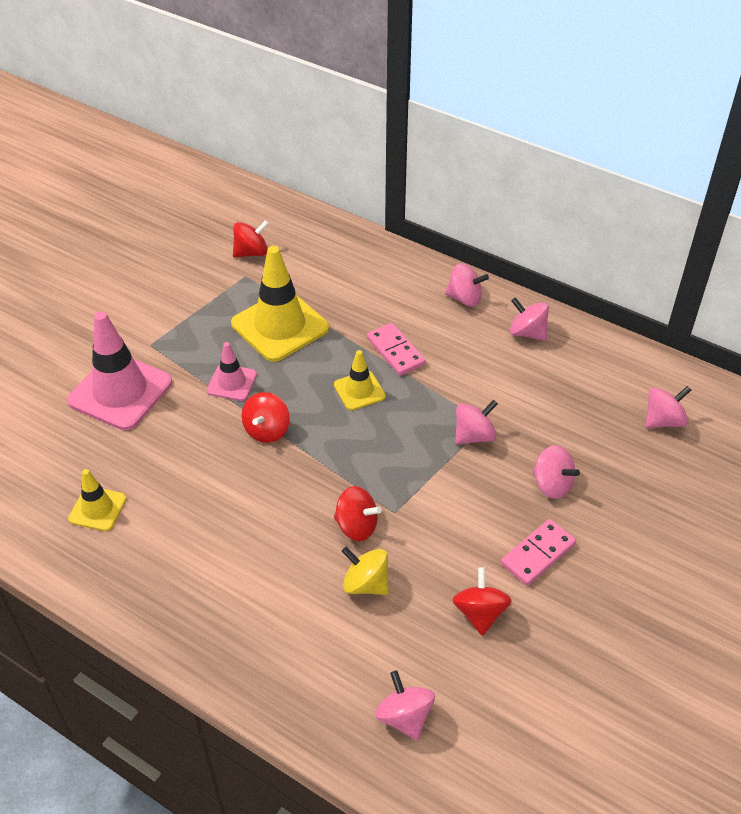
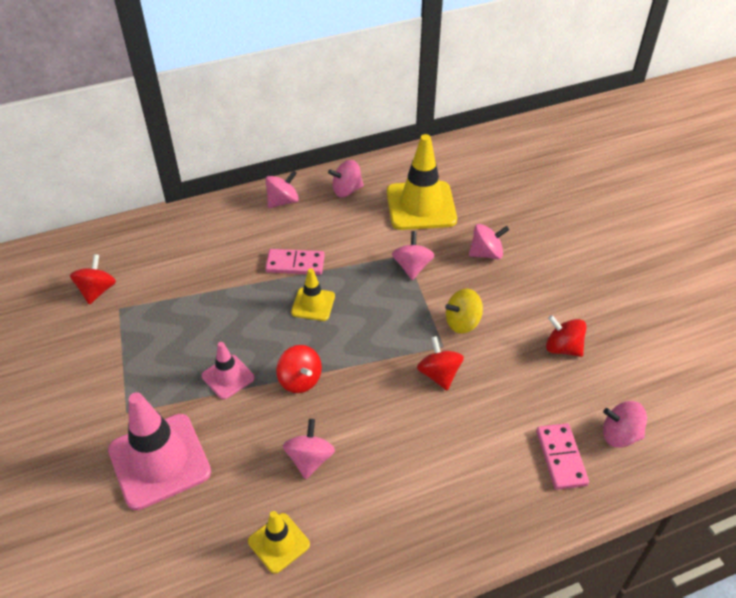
camera: 55 degrees left, 0 degrees up
(280, 326) = (199, 315): yellow traffic cone -> yellow traffic cone (421, 206)
(356, 526) = (439, 374): red spinning top -> red spinning top turned 75 degrees counterclockwise
(366, 584) = (494, 397): yellow spinning top -> yellow spinning top (462, 322)
(538, 554) = (536, 292): pink domino -> pink domino (561, 457)
(663, 420) = (478, 175): pink spinning top -> pink spinning top (310, 459)

